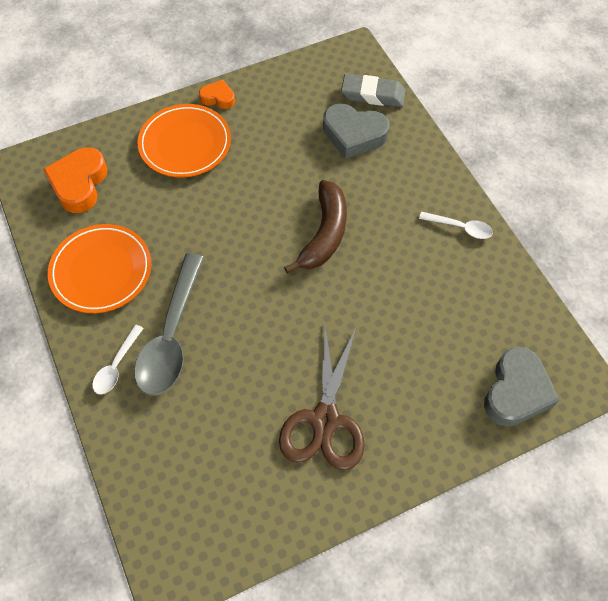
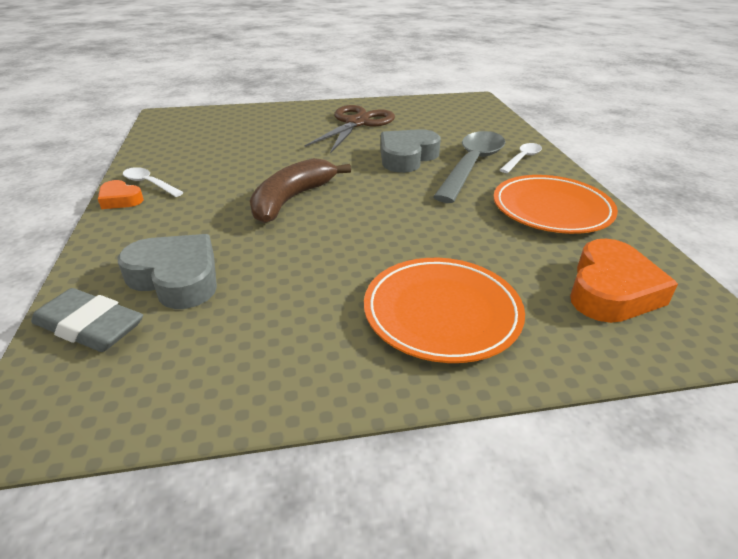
camera: 165 degrees left, 25 degrees down
(218, 98) = (365, 378): orange heart -> orange heart (120, 200)
(516, 391) = (213, 117): grey heart -> grey heart (407, 157)

